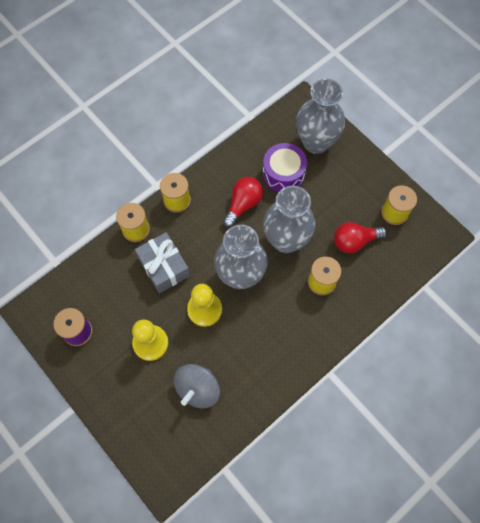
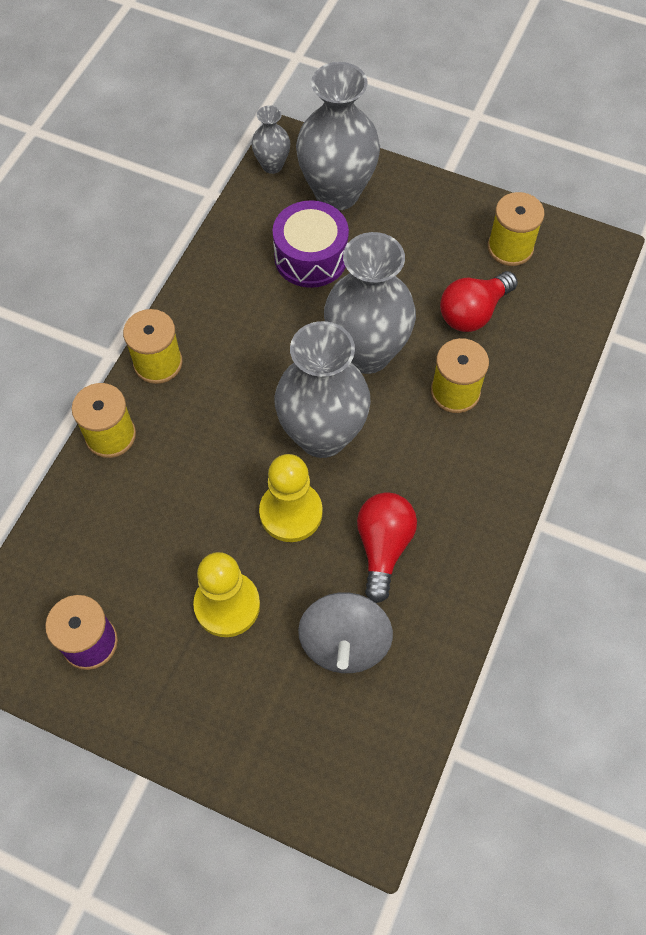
camera: 25 degrees left, 5 degrees down
(164, 267) = (188, 474): grey gift -> none
(243, 204) = (270, 327): red light bulb -> red light bulb (383, 547)
(289, 112) = (272, 165): none -> grey vase

